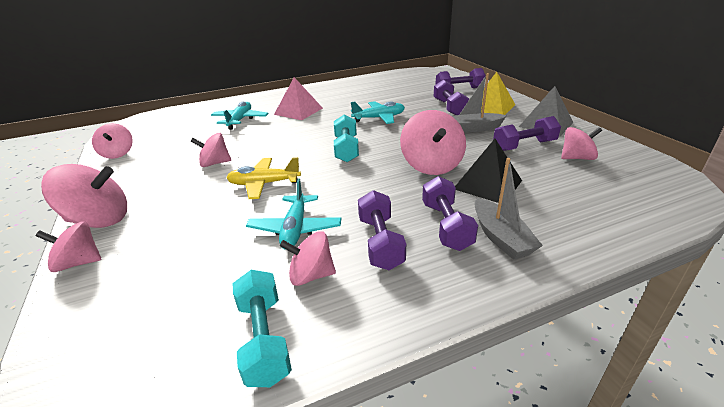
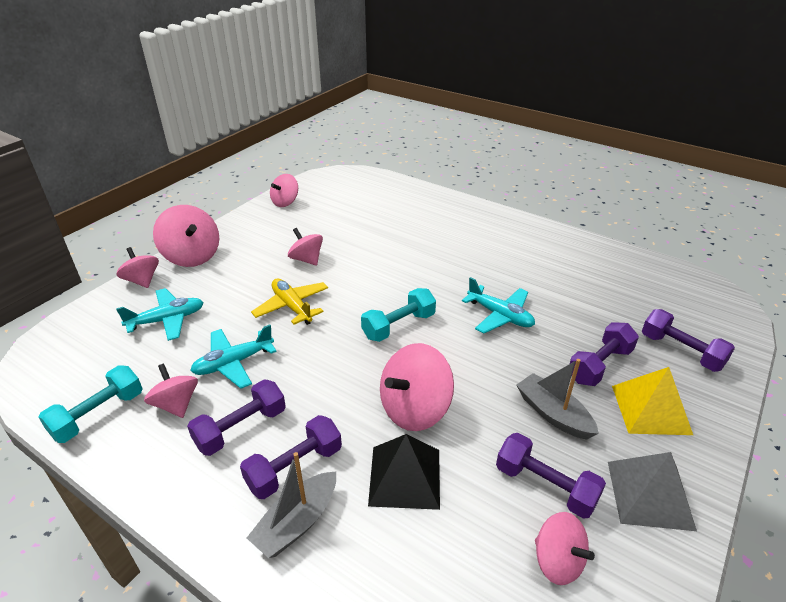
camera: 55 degrees right, 5 degrees up
(240, 120) = (400, 225): turquoise plane -> turquoise plane (167, 320)
(298, 111) = (457, 248): pink pyramid -> none

